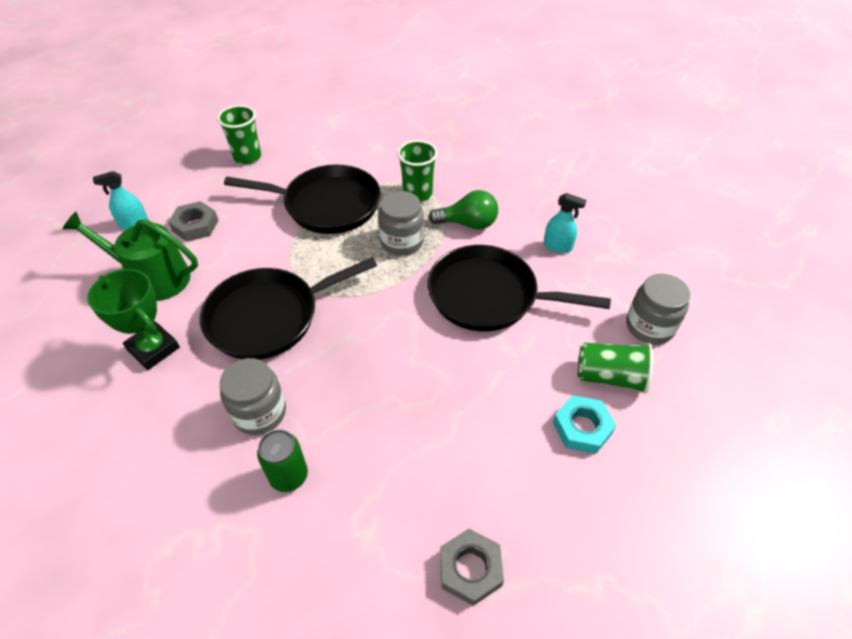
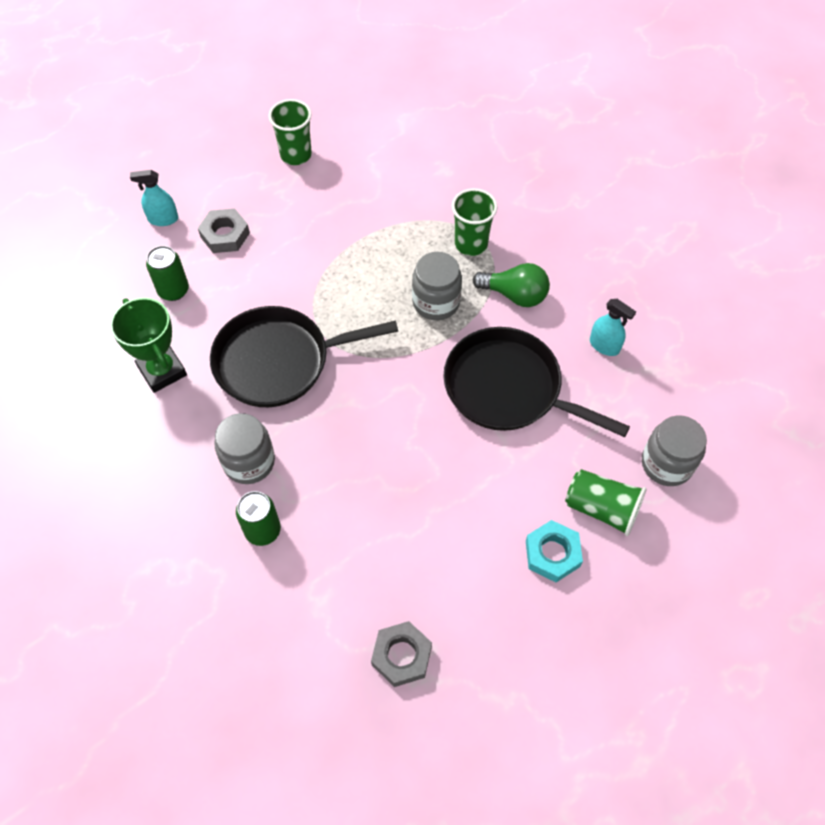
camera: 15 degrees right, 10 degrees up
(153, 278) = (173, 290): green watering can -> green can
(327, 205) = (368, 238): black pan -> none

